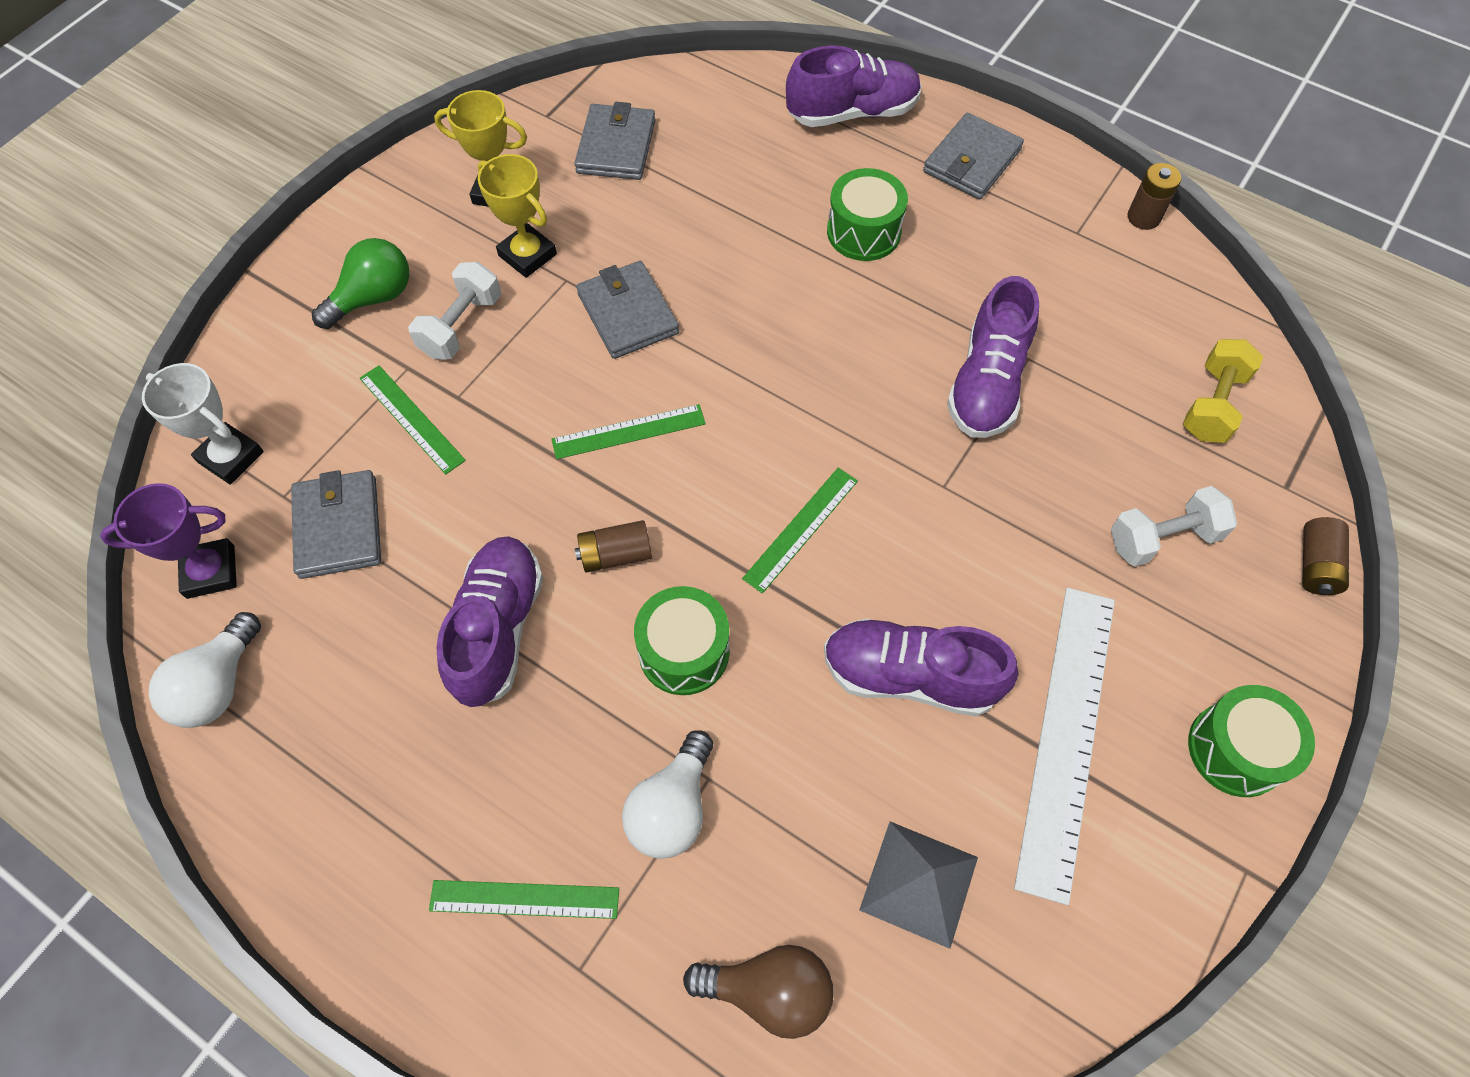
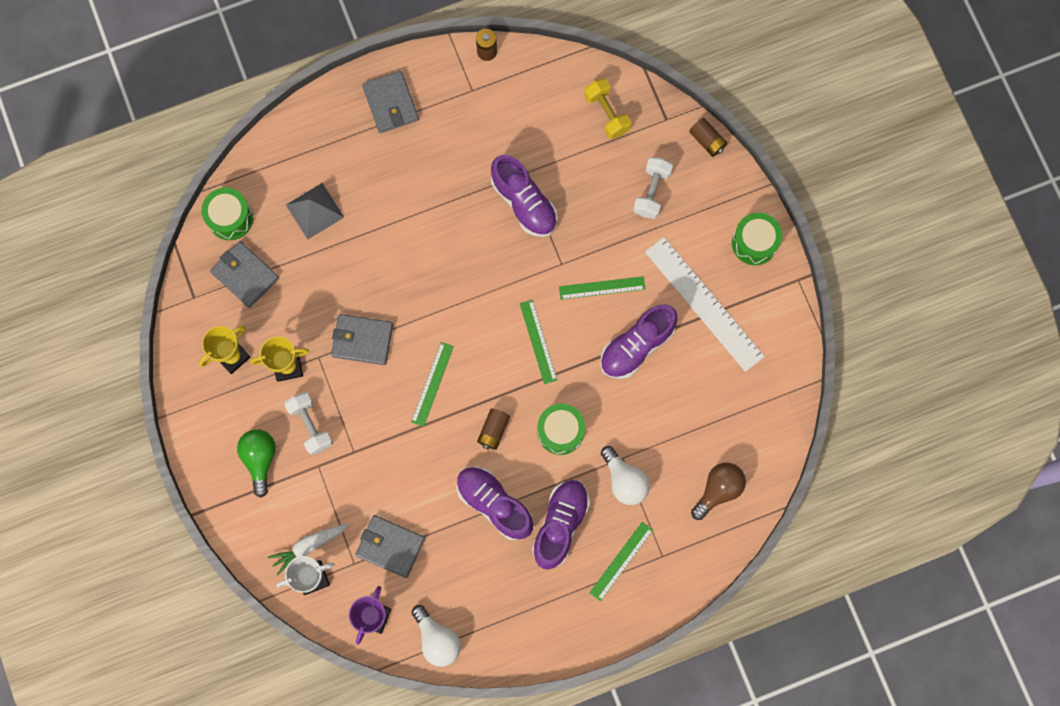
camera: 55 degrees left, 15 degrees up
(278, 424) = (309, 546): none -> white carrot
(411, 418) = (351, 480): green ruler -> green ruler (602, 288)
(852, 113) = (313, 137): purple shoe -> purple shoe (560, 524)
(863, 232) = (396, 191): green drum -> green drum (230, 218)
(919, 883) = (719, 405): grey pyramid -> grey pyramid (315, 211)

